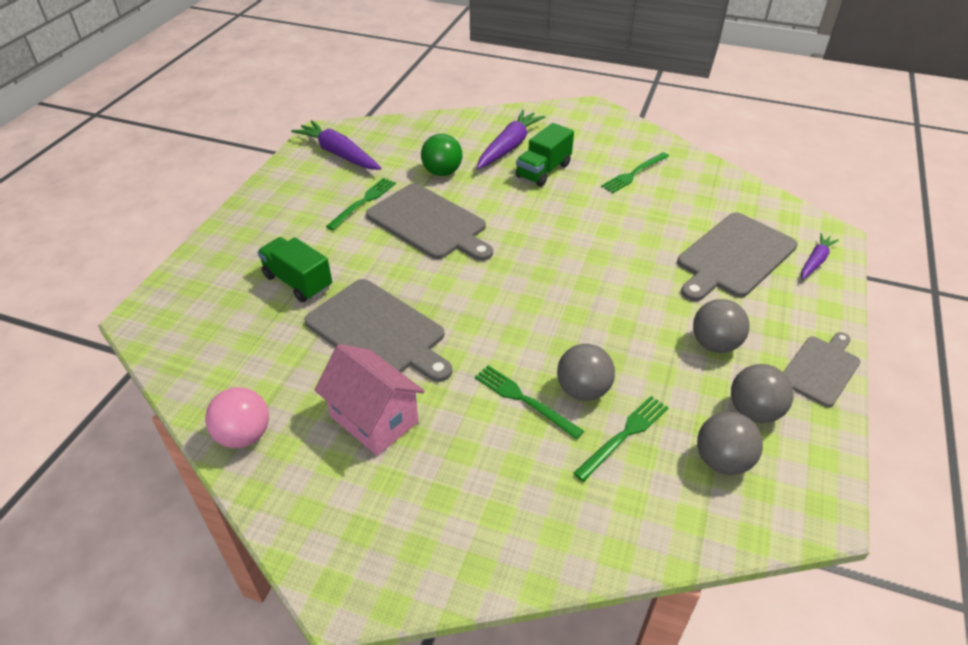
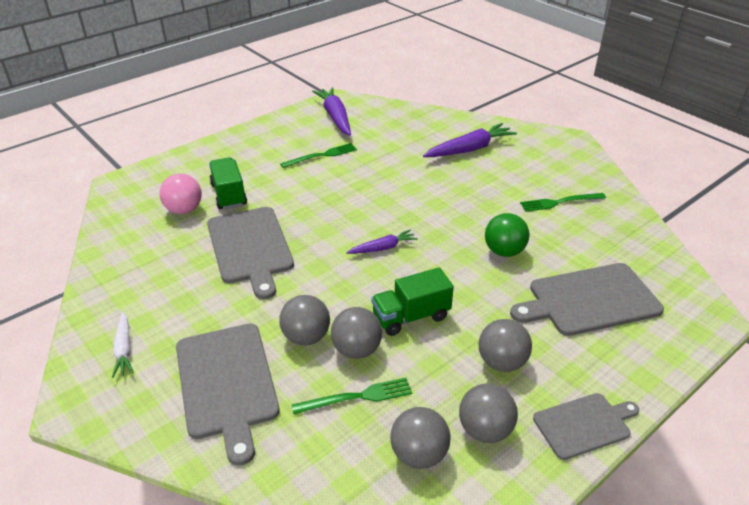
camera: 30 degrees right, 5 degrees down
(244, 435) = (108, 280): pink ball -> pink ball (184, 210)
(342, 504) = (124, 349): none -> white carrot
(374, 419) = (193, 304): pink house -> none
(429, 223) = (355, 185): grey cutting board -> grey cutting board (226, 383)
(442, 172) = (399, 152): green ball -> green ball (504, 251)
(524, 400) = (306, 337): green fork -> grey ball
(543, 171) = (481, 176): green truck -> green truck (411, 317)
(815, 261) = (670, 333): purple carrot -> purple carrot (383, 248)

